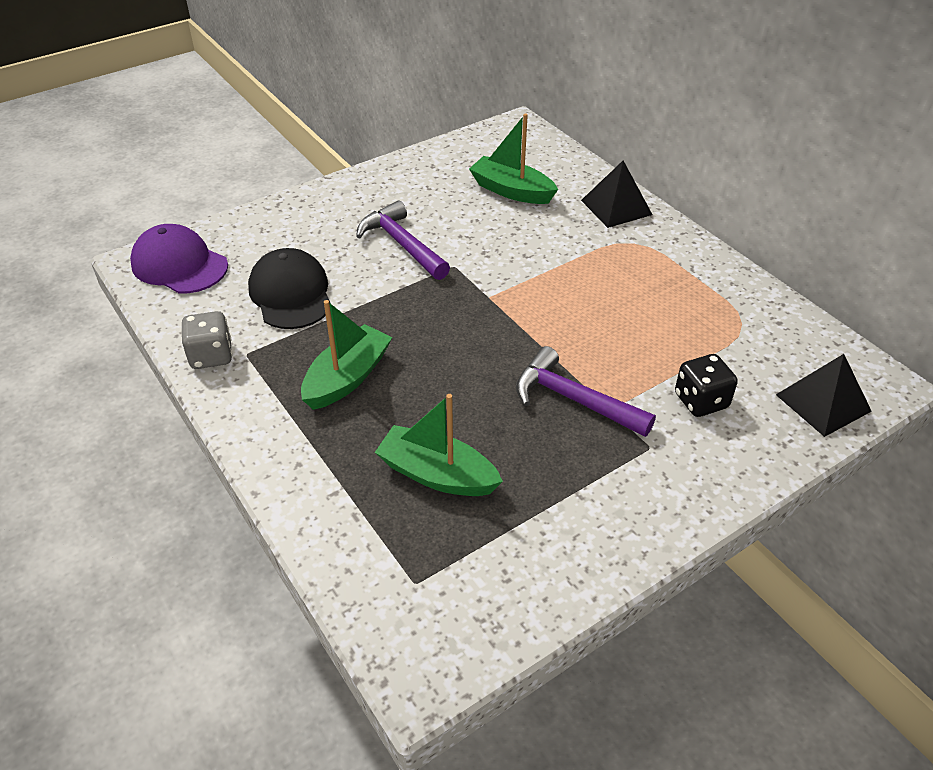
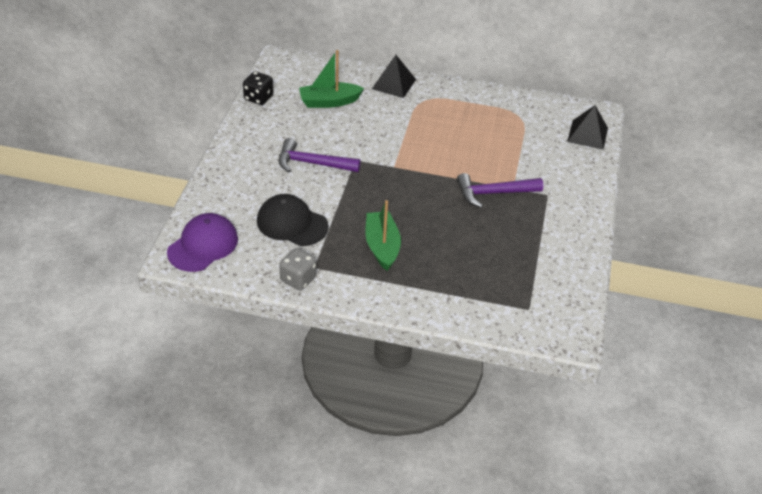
camera: 45 degrees left, 0 degrees up
(179, 265) = (203, 245): purple cap -> purple cap turned 135 degrees clockwise
(437, 474) = (480, 262): green boat -> none
(701, 401) = (543, 162): black dice -> black dice (258, 98)

